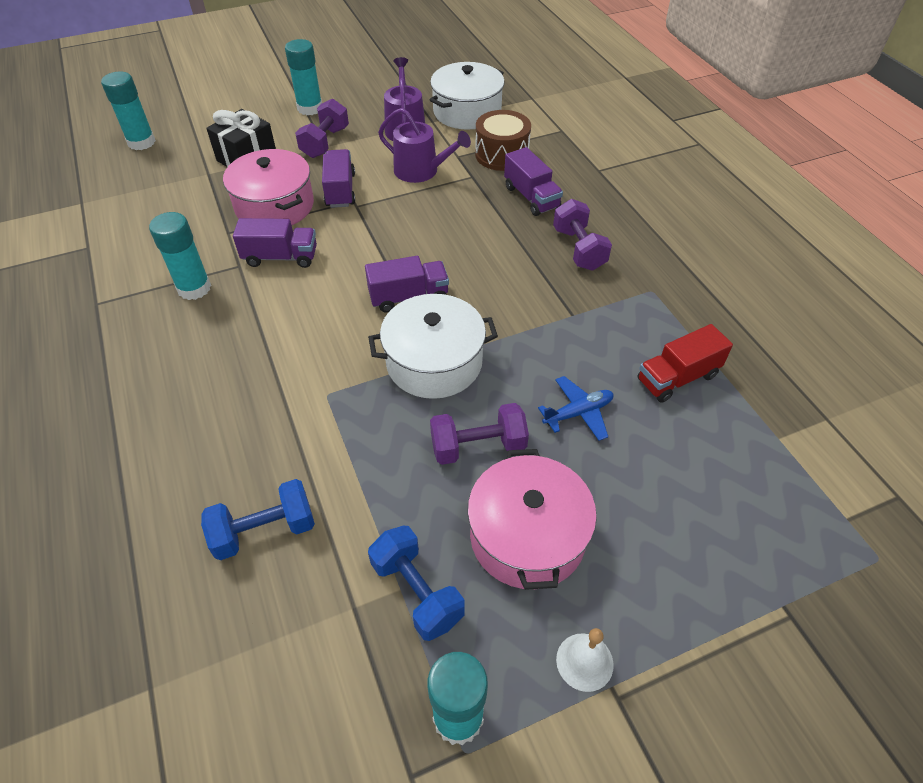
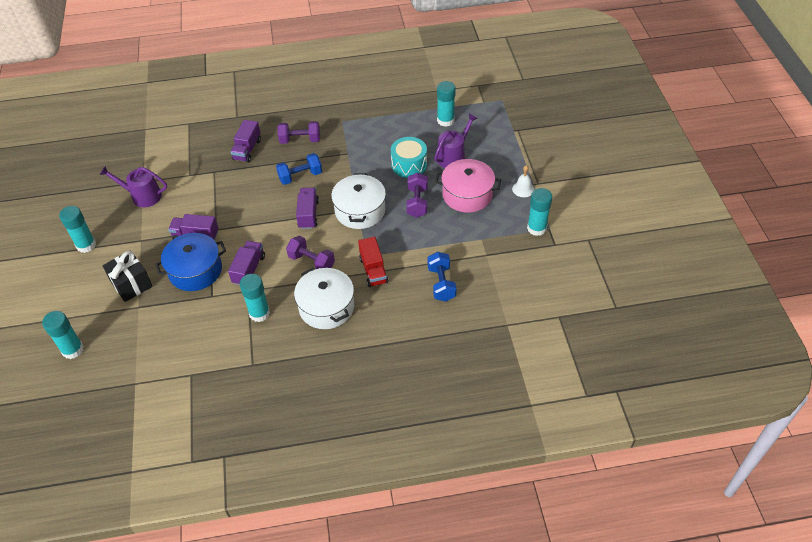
camera: 75 degrees left, 0 degrees up
(274, 206) = (195, 270): pink pot -> blue pot
(325, 142) = (136, 239): purple dumbbell -> purple dumbbell (311, 262)
(417, 592) = (484, 233): blue dumbbell -> blue dumbbell (300, 176)
(421, 171) = (196, 194): purple watering can -> purple watering can (453, 156)
(467, 112) = (142, 162): white pot -> white pot (326, 307)
(502, 154) = (199, 154): brown drum -> none
(531, 197) = (247, 149): purple truck -> purple truck turned 120 degrees clockwise
(578, 413) = (409, 165): blue plane -> turquoise drum
(677, 378) = (400, 128): red truck -> red truck (373, 270)
(741, 452) = (445, 120): none -> turquoise glue stick

